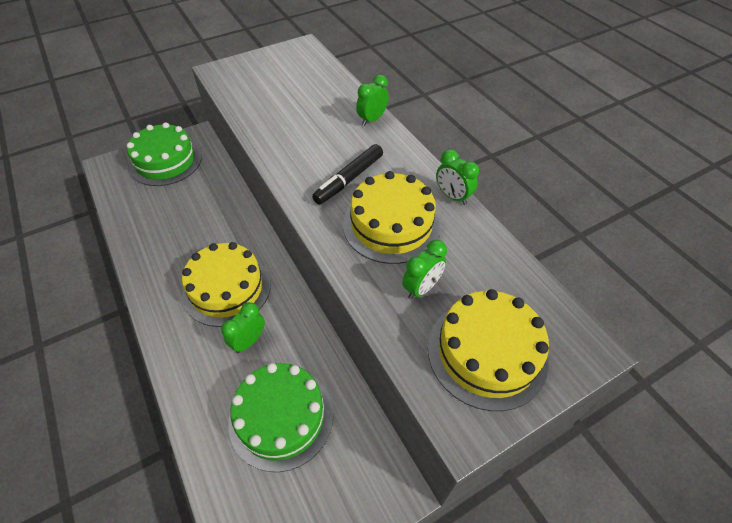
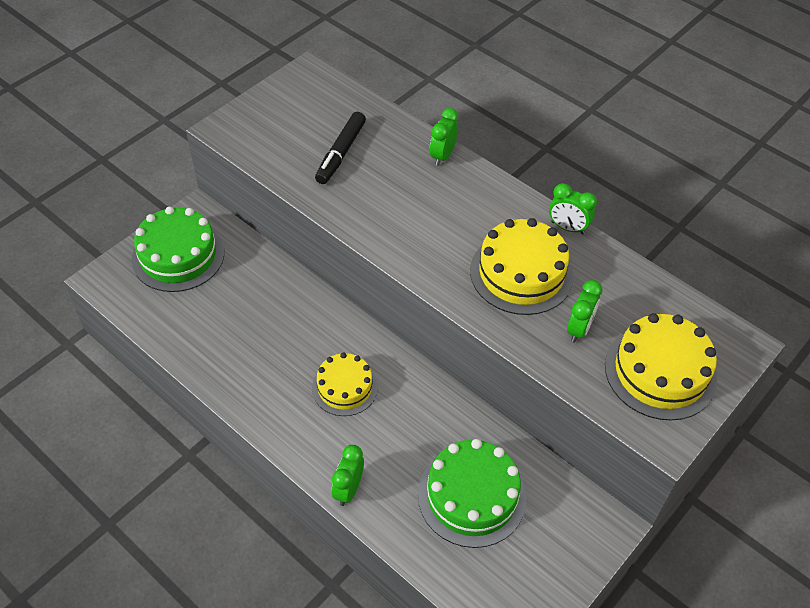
camera: 20 degrees left, 0 degrees up
(227, 288) = (344, 387): yellow cake -> yellow cake, size x0.65
(249, 341) = (400, 435): green clock -> green clock (348, 489)
(349, 179) = (454, 234): black marker -> black marker (341, 153)

